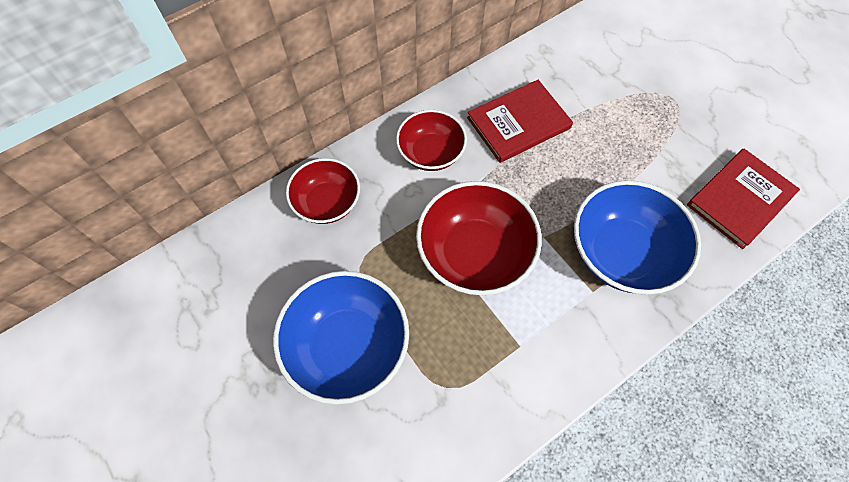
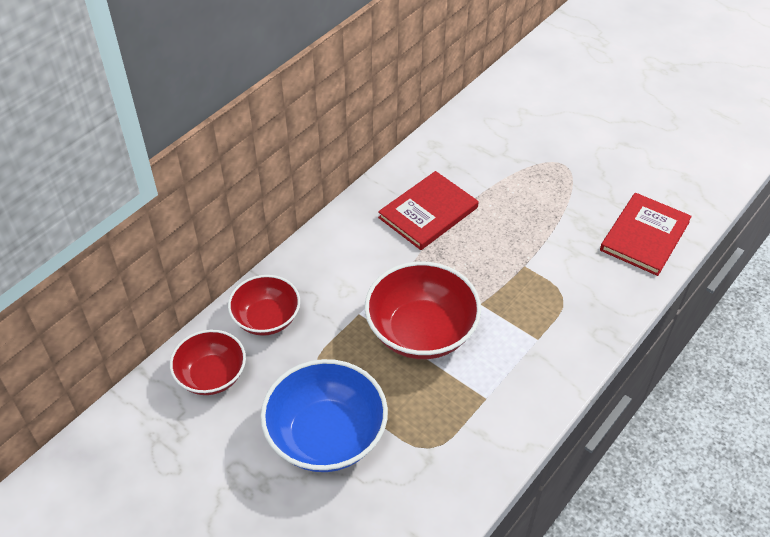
camera: 15 degrees left, 15 degrees down
(431, 153) = (353, 255): red bowl -> red bowl (211, 375)
(621, 253) = (554, 302): blue bowl -> none

